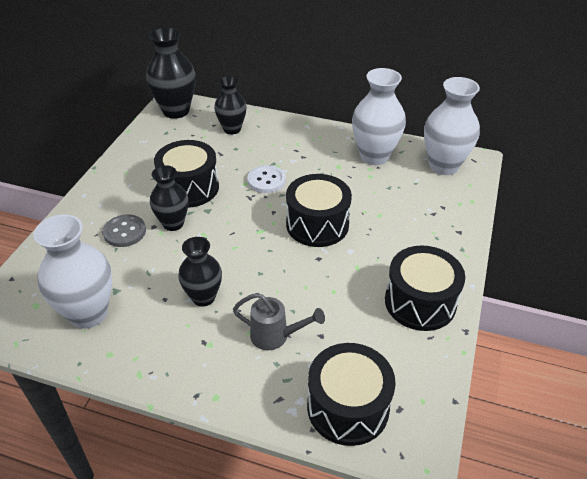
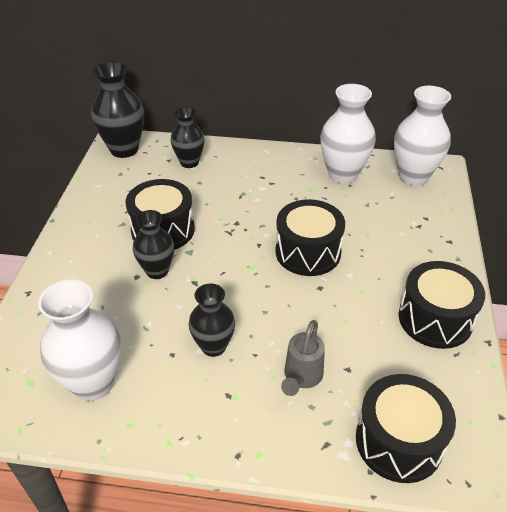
camera: 10 degrees left, 0 degrees up
(124, 232) = (107, 287): grey button -> none
(266, 180) = (241, 212): white button -> none
(275, 336) = (301, 377): grey watering can -> grey watering can turned 105 degrees clockwise

